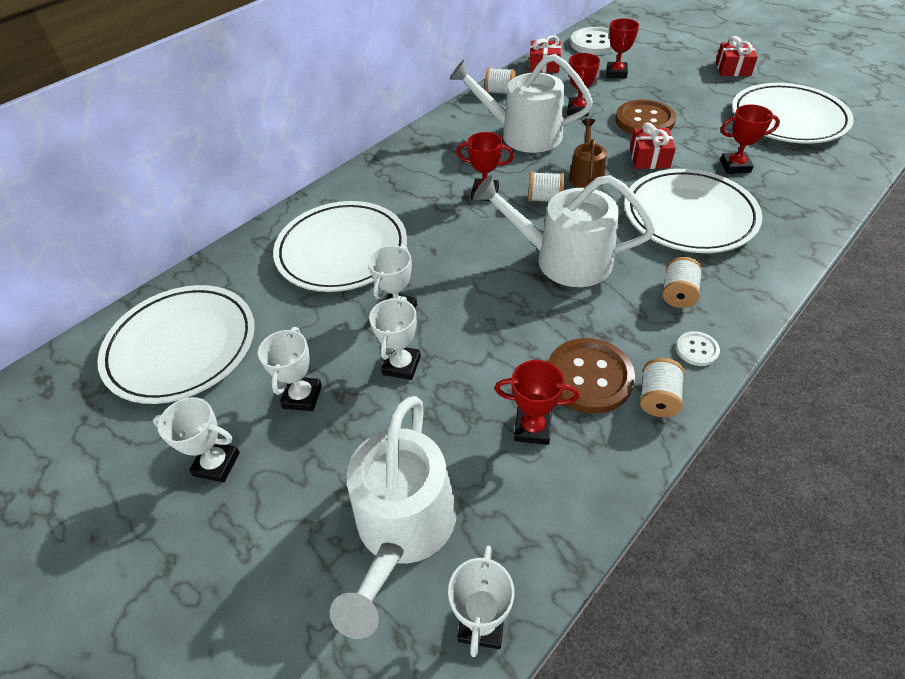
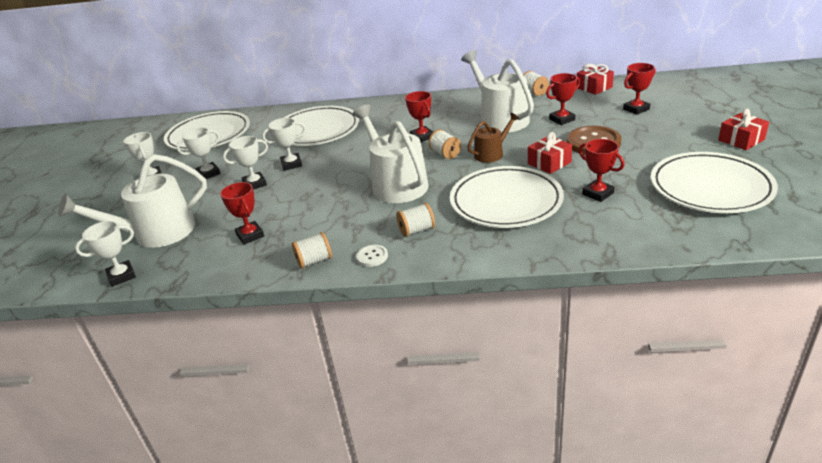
camera: 50 degrees right, 15 degrees down
(589, 377) = (306, 234): brown button -> none
(594, 43) = (661, 86): white button -> none

